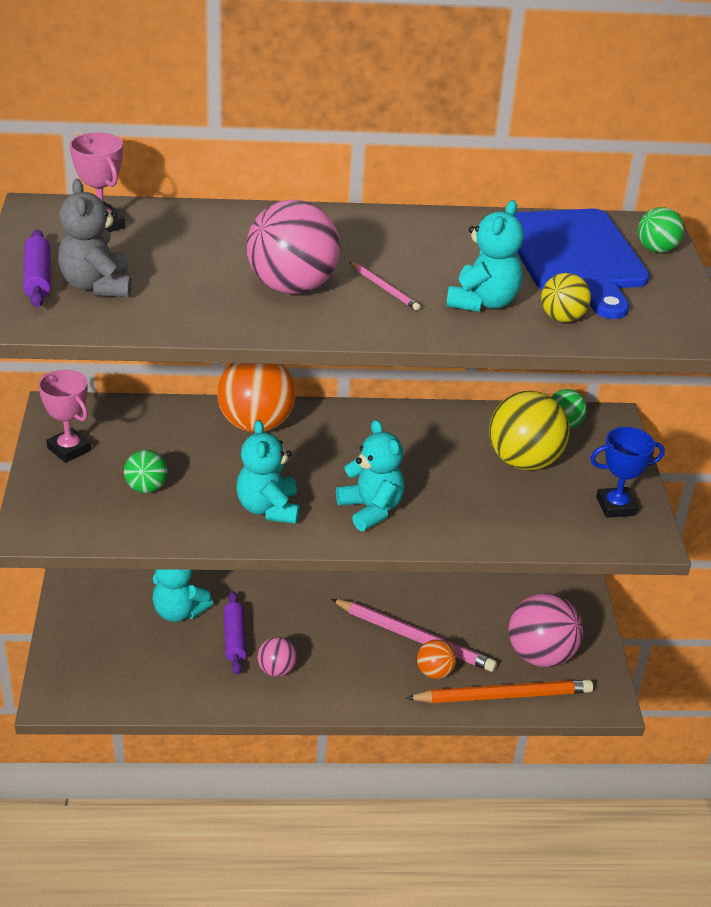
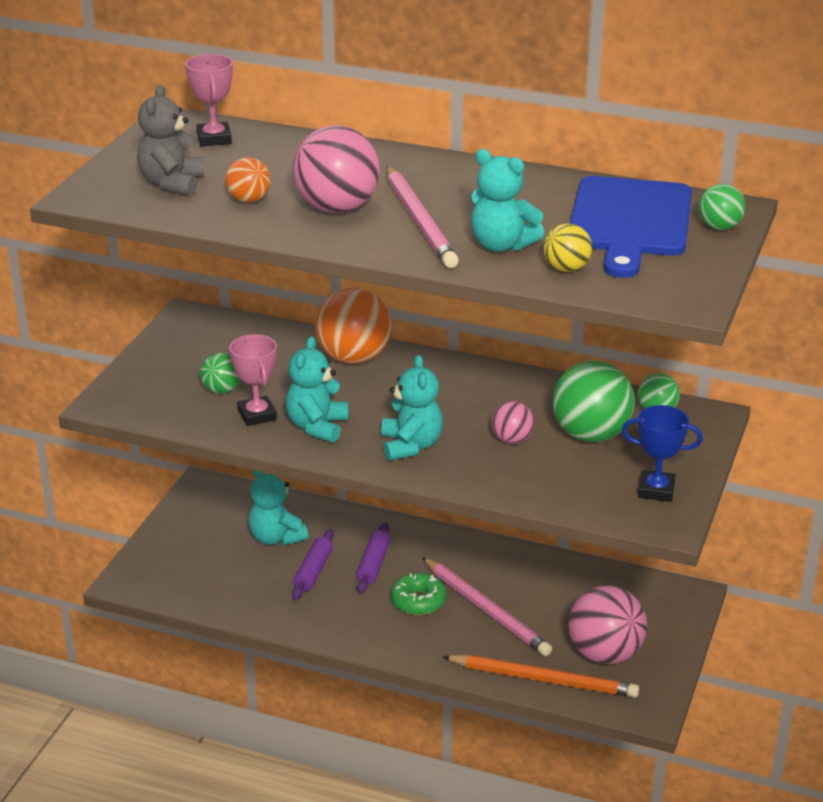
camera: 25 degrees right, 5 degrees down
(38, 278) = (129, 171): purple rolling pin -> purple rolling pin (373, 564)
(69, 449) = (176, 348): pink trophy -> pink trophy (257, 415)
(276, 670) = (336, 606): pink ball -> pink ball (512, 440)
(349, 645) = (418, 601): none -> green donut
(384, 288) = (420, 221): pink pencil -> pink pencil, size x2.16
(434, 672) = (487, 643): orange ball -> orange ball (249, 200)
(482, 302) = (501, 245): turquoise teddy bear -> turquoise teddy bear turned 75 degrees clockwise
(523, 461) = (590, 435): yellow ball -> green ball

